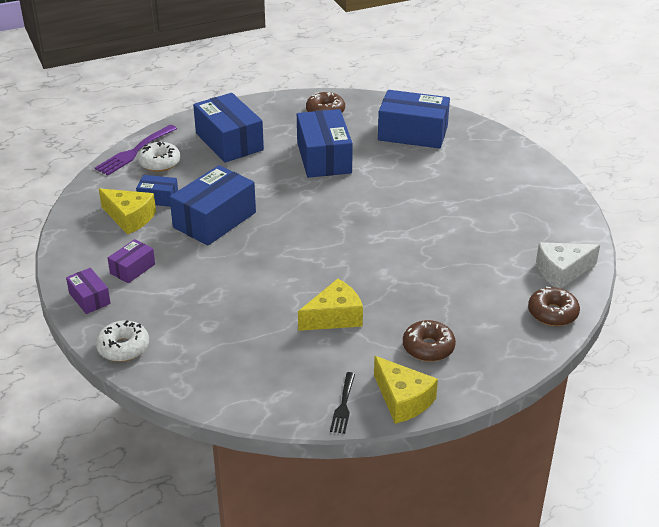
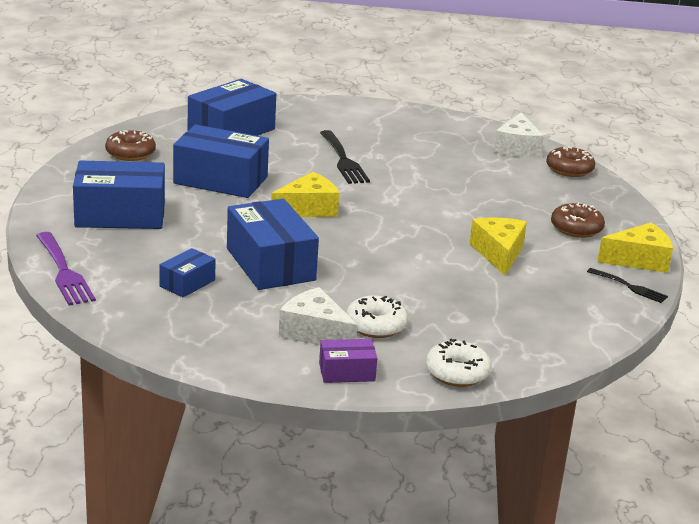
camera: 65 degrees left, 10 degrees down
(129, 218) = (208, 310): yellow cheese -> yellow cheese (308, 209)
(132, 269) = (315, 333): purple box -> white cheese
(159, 163) = (111, 263): white donut -> white donut (375, 326)
(422, 195) = (343, 160): none -> black fork

